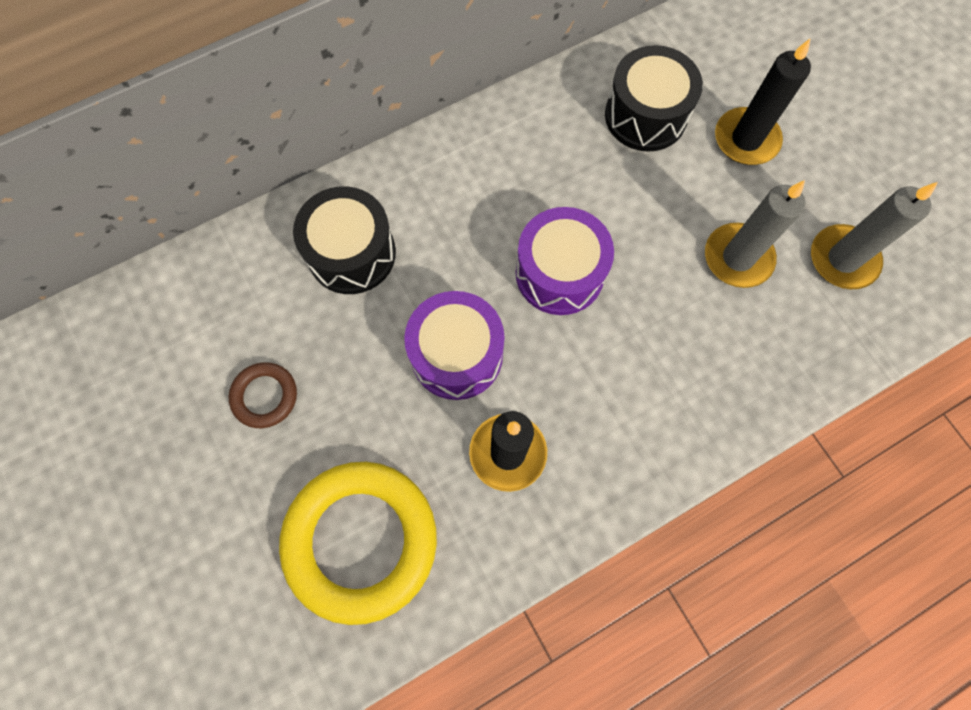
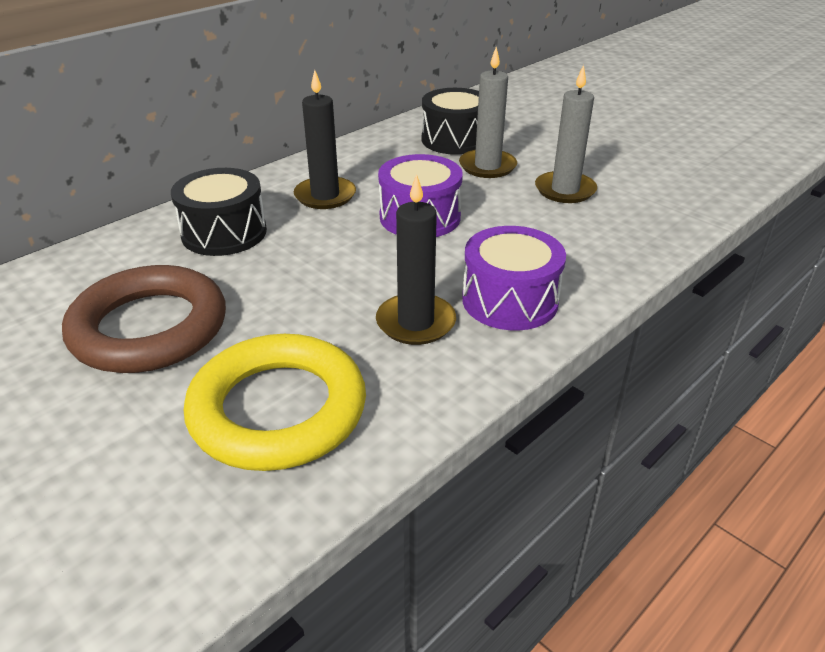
camera: 15 degrees left, 35 degrees down
(265, 396) = (149, 328): brown ring -> brown ring, size x2.15
(457, 355) = (343, 273): purple drum -> purple drum (510, 300)
(746, 139) = (538, 140): black candle -> black candle (325, 196)
(843, 259) = (647, 180): grey candle -> grey candle (487, 166)

